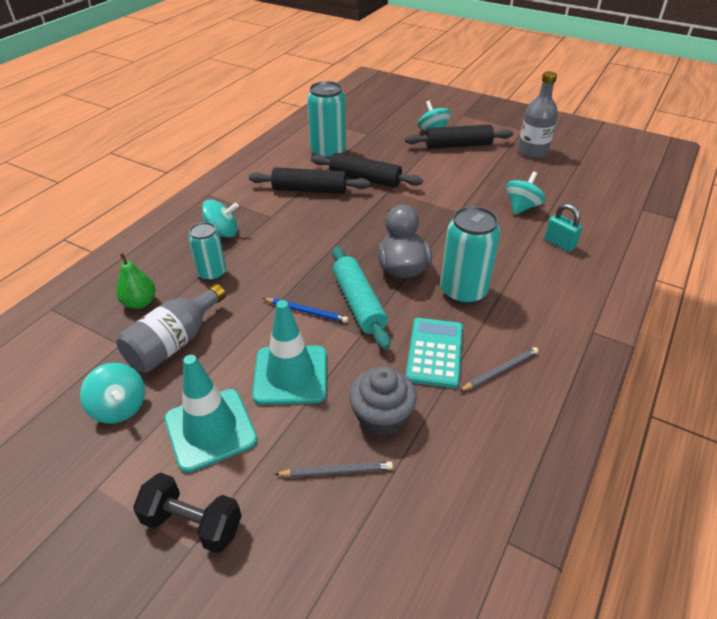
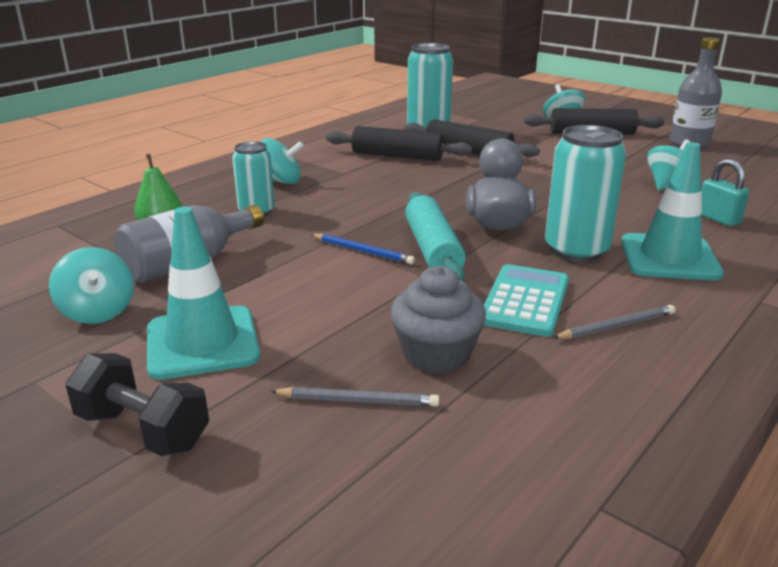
camera: 10 degrees right, 15 degrees down
(290, 375) = (324, 304): turquoise traffic cone -> turquoise traffic cone (669, 258)

